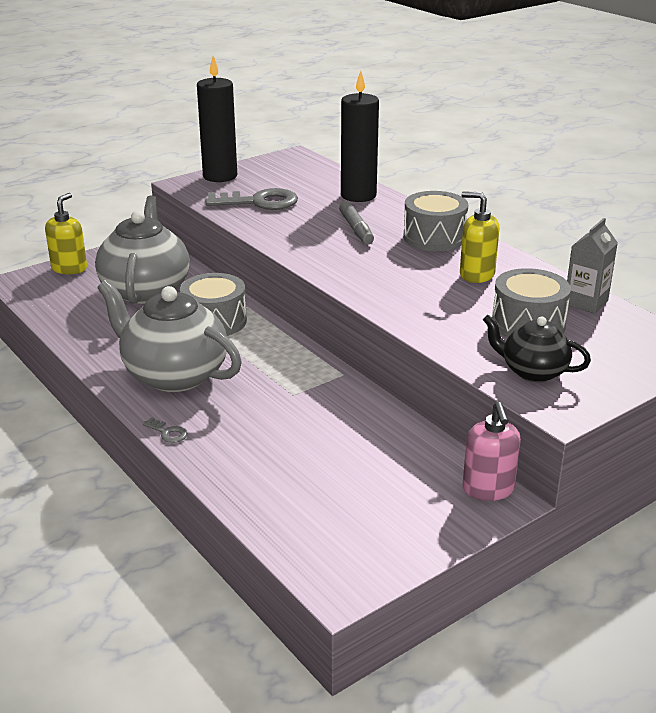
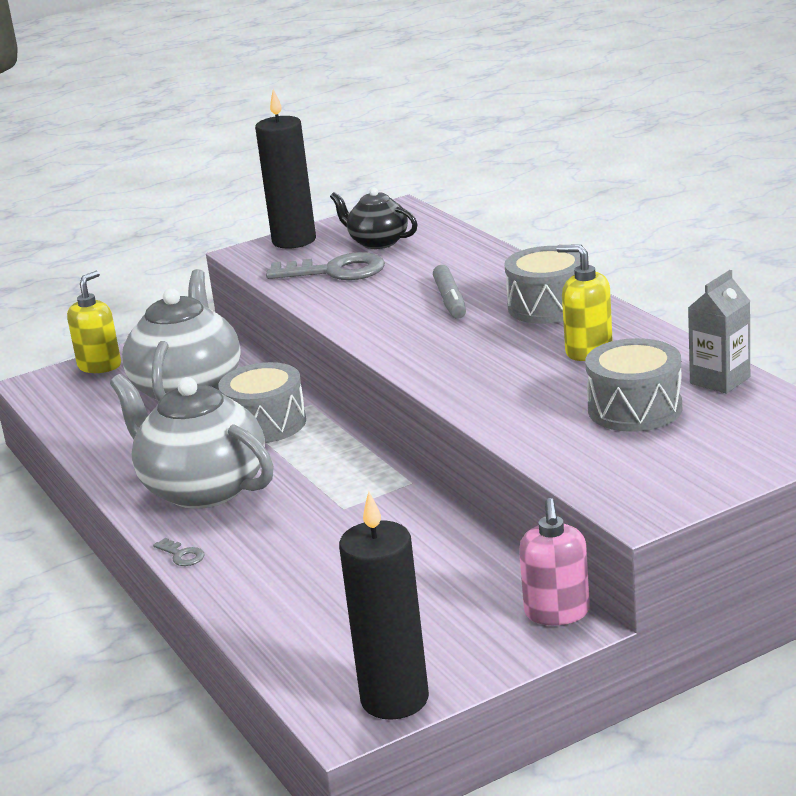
camera: 10 degrees right, 5 degrees down
(358, 195) = (465, 257): black candle -> black candle (395, 699)
(533, 371) = (620, 466): black teapot -> black teapot (377, 242)

